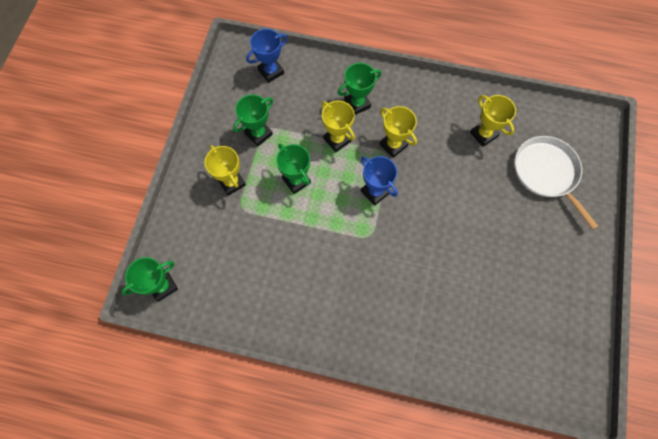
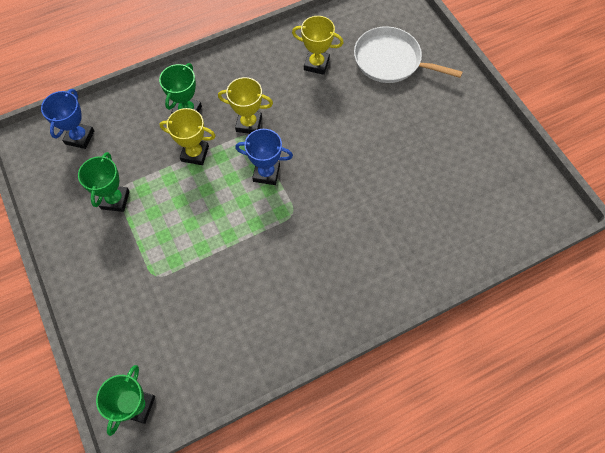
camera: 40 degrees left, 5 degrees down
(232, 182) = (126, 261): yellow trophy -> none
(296, 181) = (187, 215): green trophy -> none

